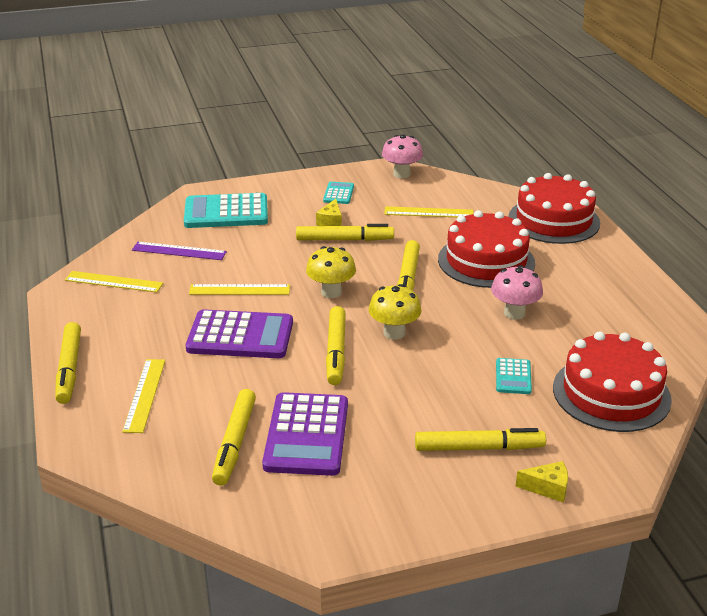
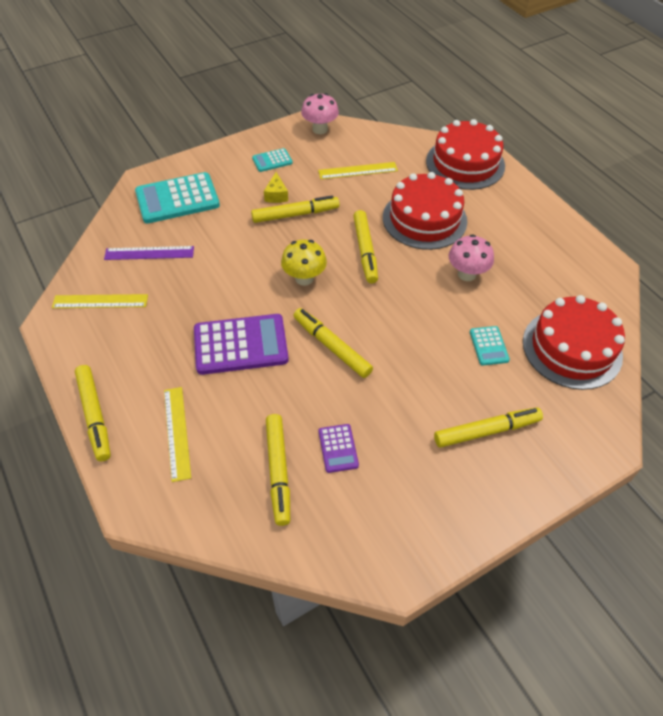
camera: 15 degrees left, 20 degrees up
(239, 290) = (221, 290): yellow ruler -> none
(306, 435) = (338, 448): purple calculator -> purple calculator, size x0.49
(336, 351) = (331, 347): yellow marker -> yellow marker turned 150 degrees clockwise
(338, 193) = (272, 160): turquoise calculator -> turquoise calculator turned 105 degrees counterclockwise
(394, 333) = (374, 315): yellow mushroom -> none
(547, 488) = (555, 463): yellow cheese -> none

